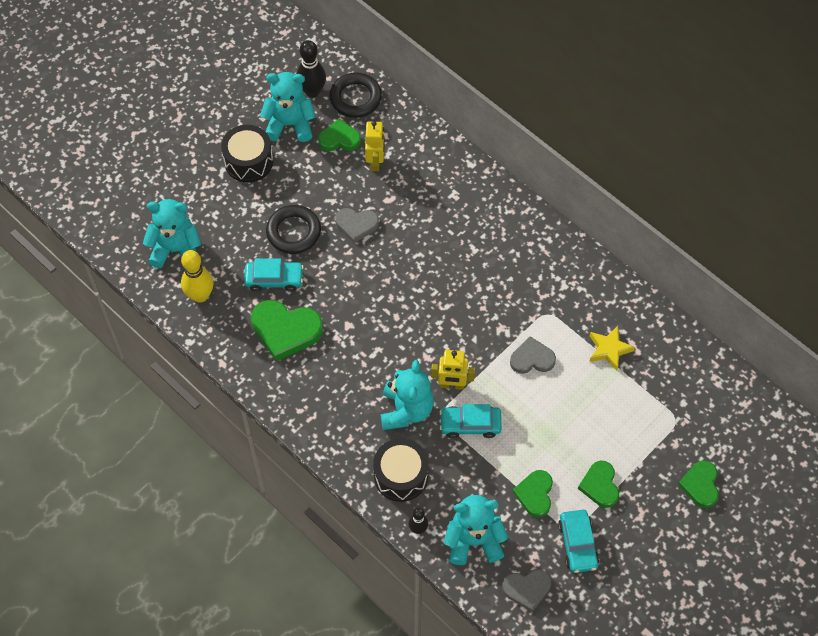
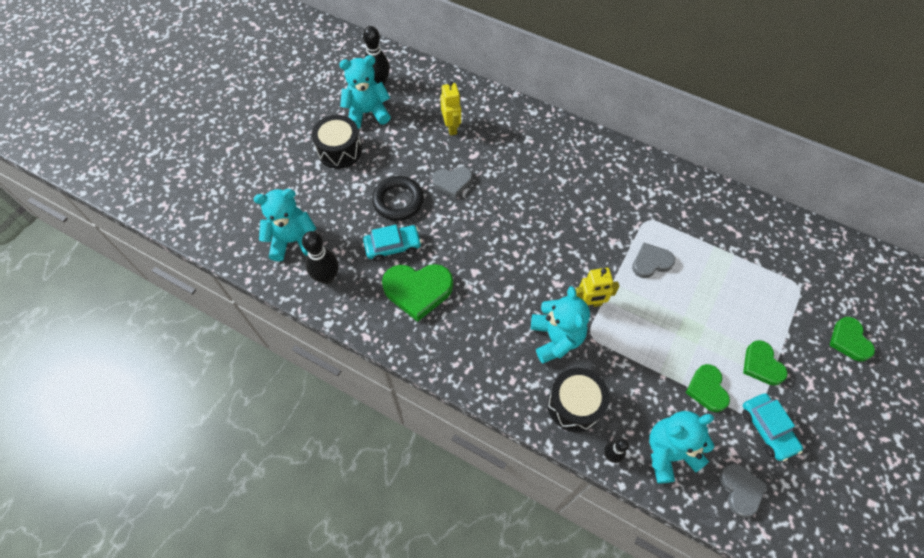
camera: 15 degrees left, 0 degrees up
(200, 295) = (327, 277): yellow bowling pin -> black bowling pin
(339, 139) = (414, 115): green heart -> none
(355, 98) = (417, 81): black ring -> none
(470, 424) = (620, 337): turquoise car -> none
(527, 589) = (740, 490): grey heart -> grey heart turned 75 degrees counterclockwise
(609, 349) = (714, 238): yellow star -> none

